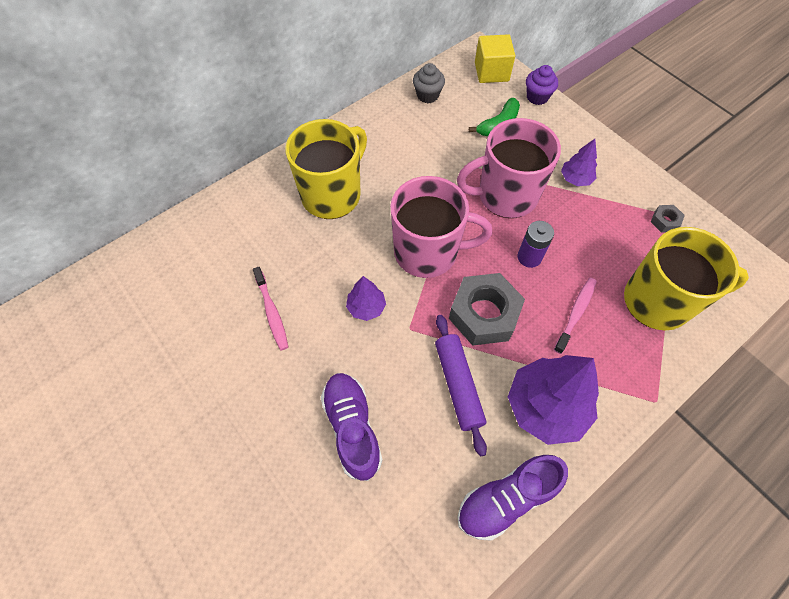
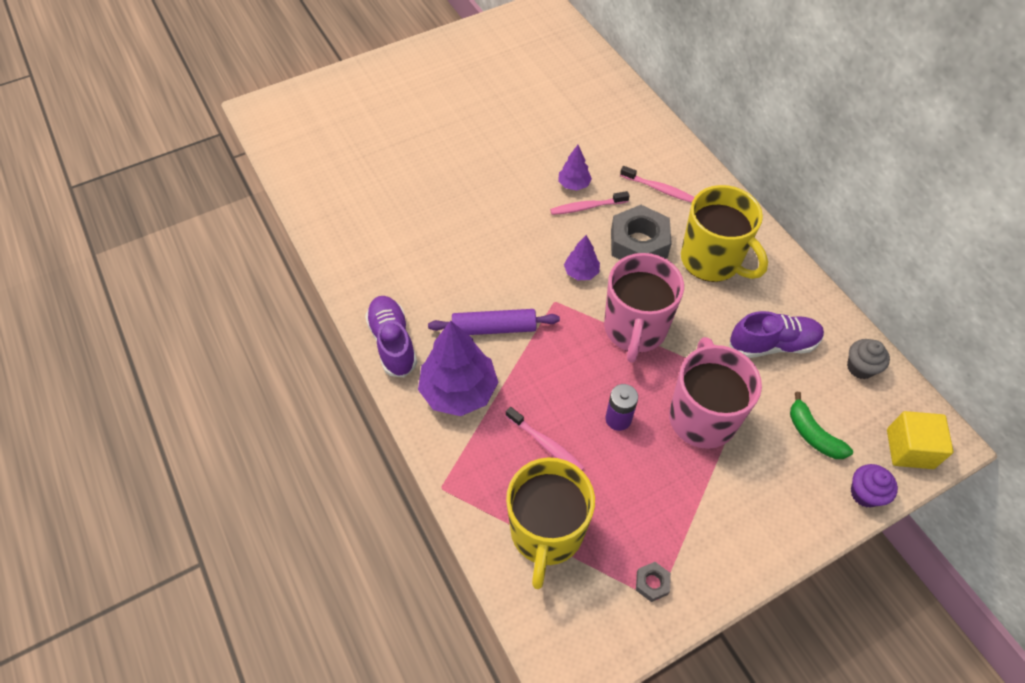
camera: 100 degrees right, 5 degrees down
(239, 245) = (658, 189): none -> pink toothbrush
(352, 428) = (475, 250): purple shoe -> purple shoe (773, 344)
(484, 314) = (559, 363): grey nut -> grey nut (639, 244)
(575, 179) = (723, 498): purple tree -> purple tree (574, 184)

